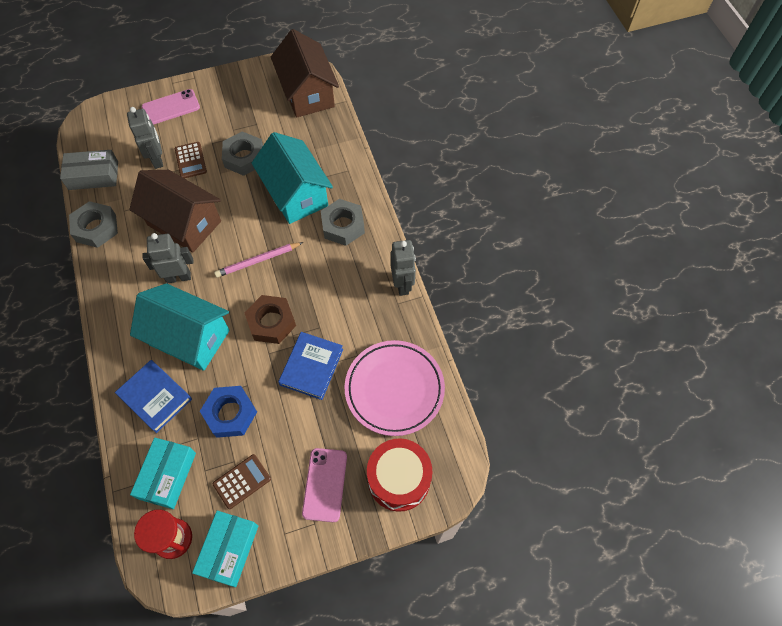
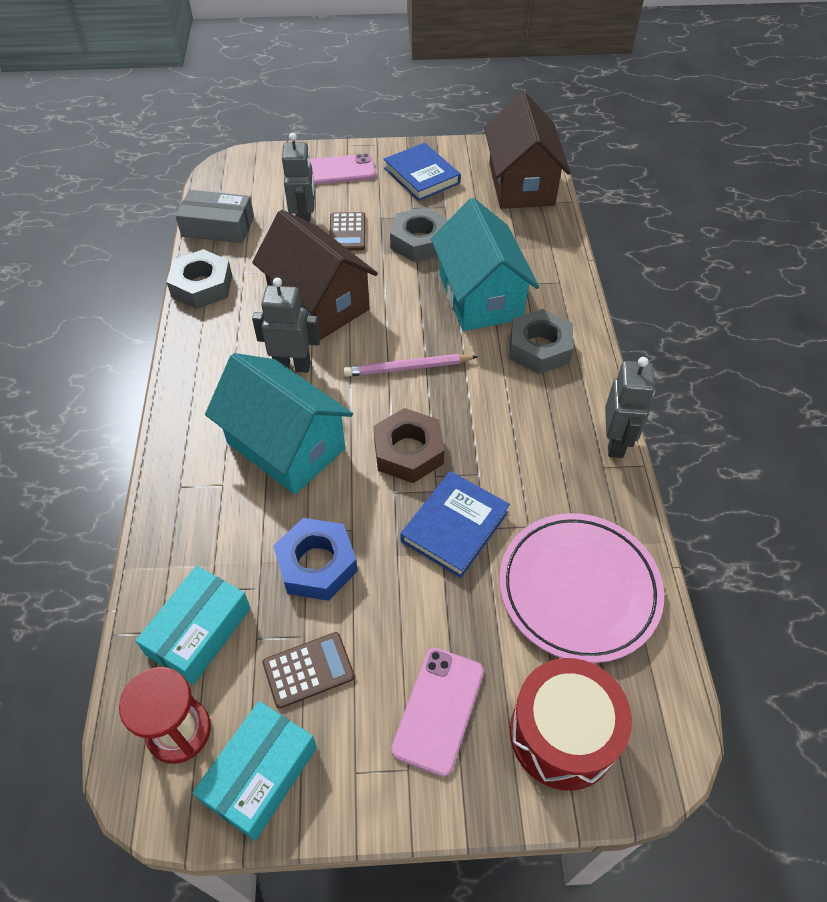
camera: 15 degrees right, 10 degrees down
(155, 397) = (214, 515): blue book -> blue book (421, 176)

